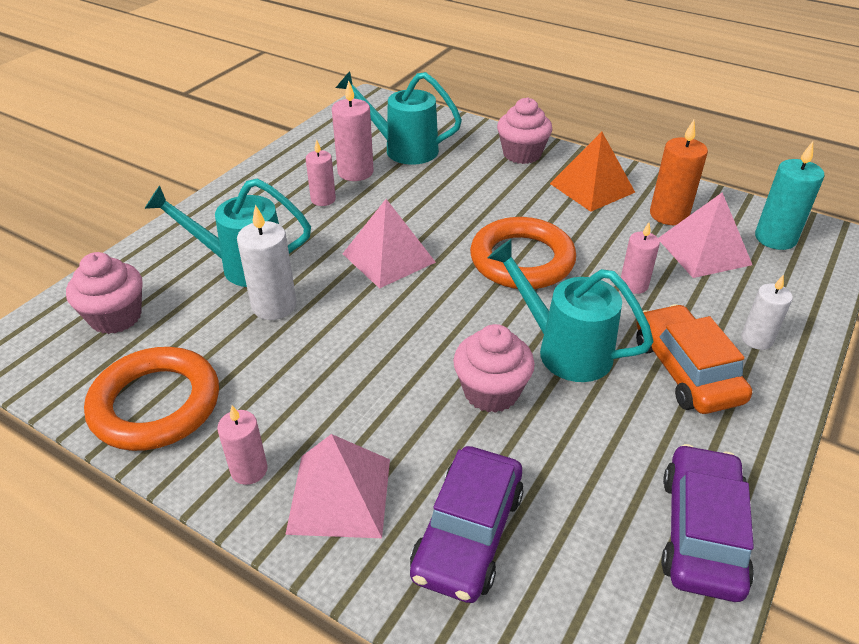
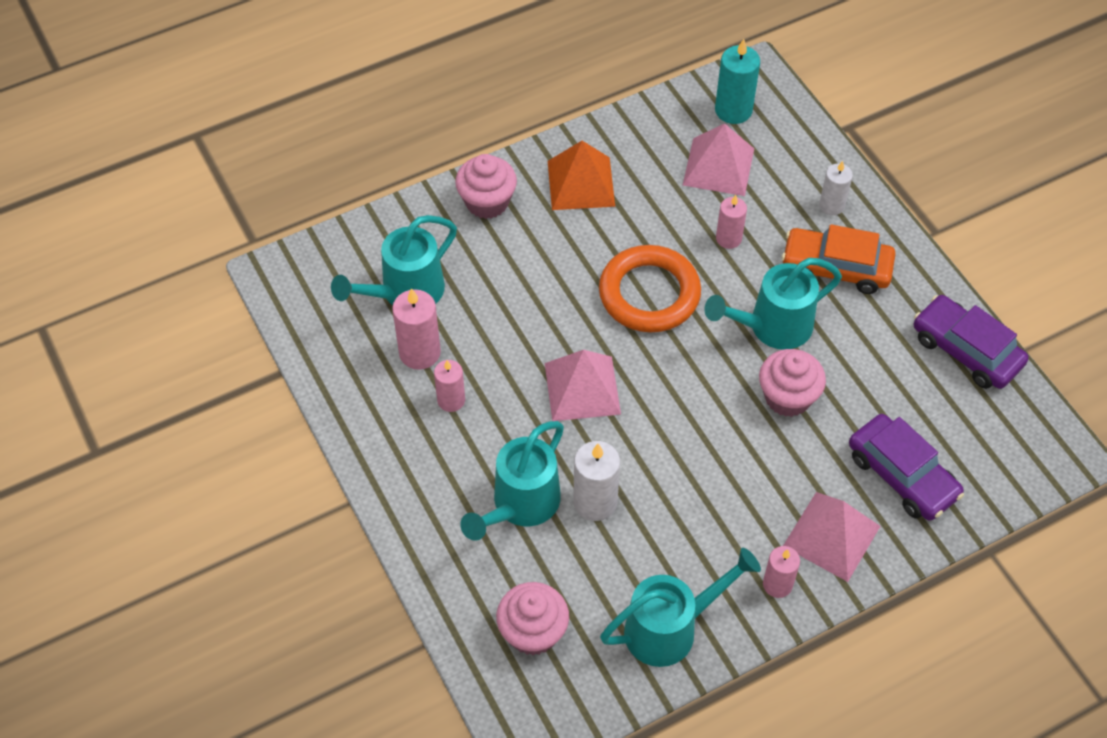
camera: 60 degrees left, 15 degrees up
(156, 404) = (670, 628): orange ring -> turquoise watering can
(669, 215) = (657, 156): orange candle -> none

